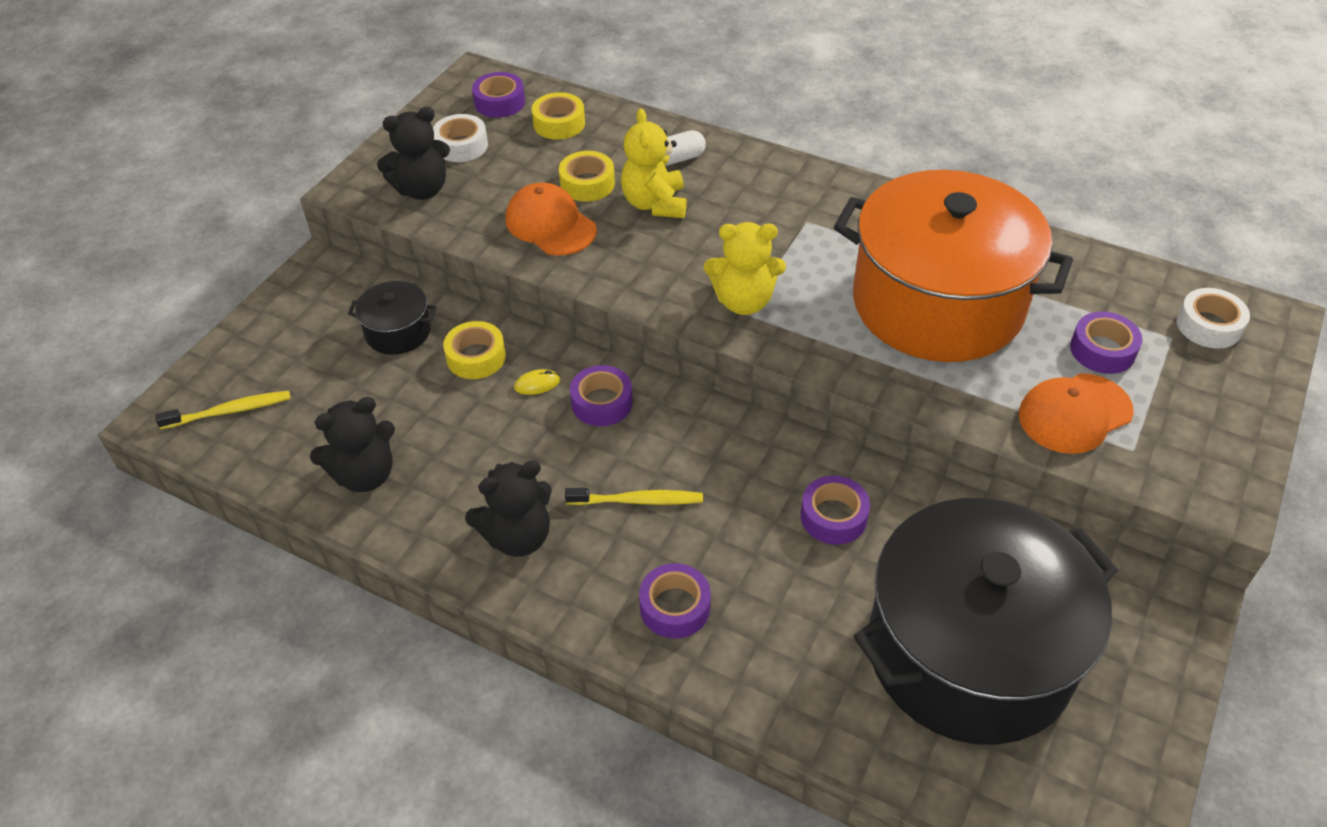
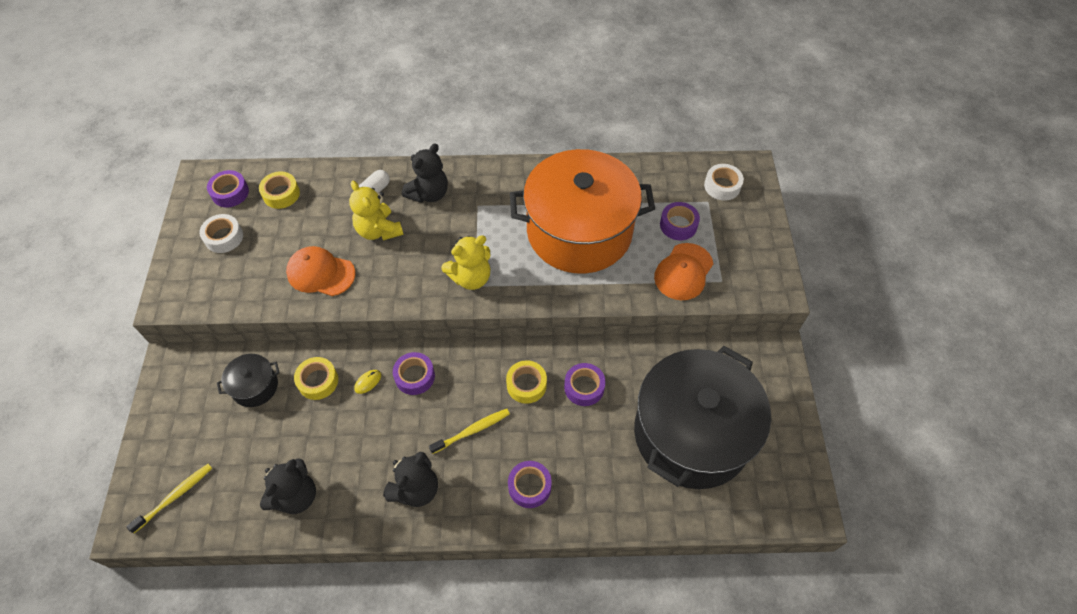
camera: 30 degrees left, 10 degrees up
(422, 189) = (217, 282): black teddy bear -> black teddy bear (429, 194)
(587, 184) = (327, 233): yellow tape -> yellow tape (526, 385)

